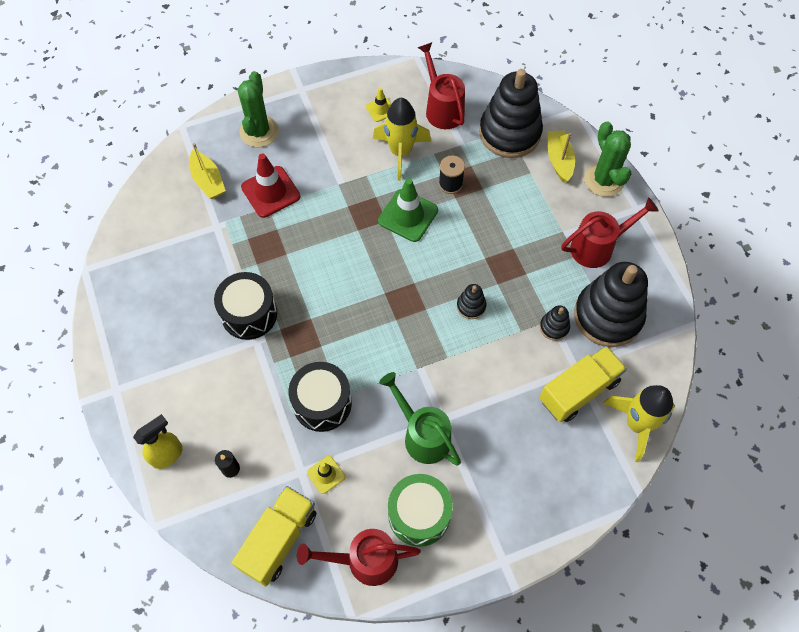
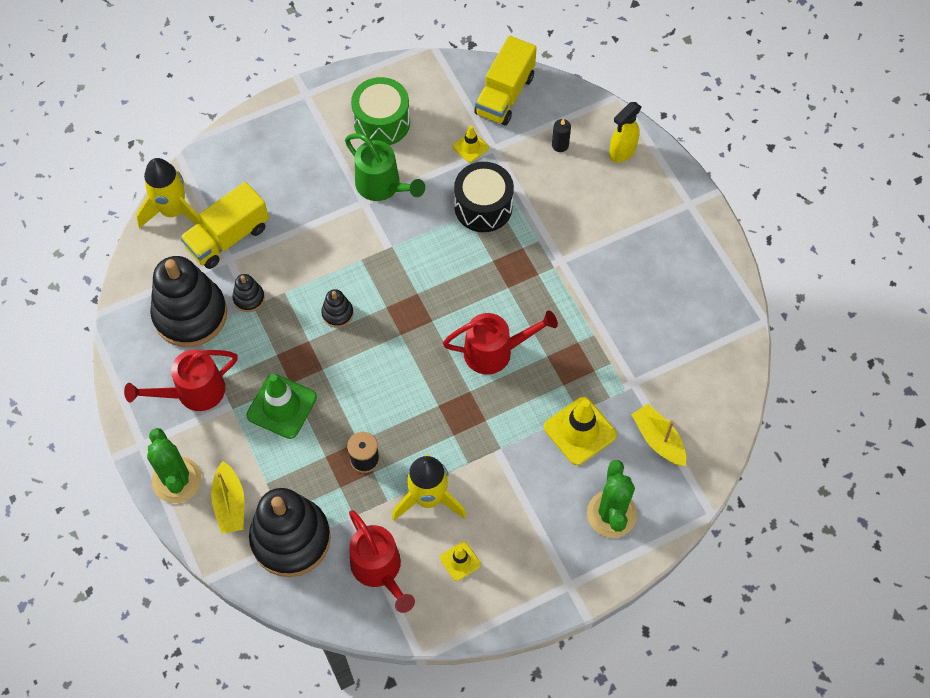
camera: 175 degrees right, 0 degrees up
(249, 314) = (574, 287): black drum -> none
(270, 192) = (580, 431): red traffic cone -> yellow traffic cone
(364, 561) = (428, 85): red watering can -> red watering can (496, 351)
(408, 215) = (413, 413): green traffic cone -> green traffic cone (282, 406)

